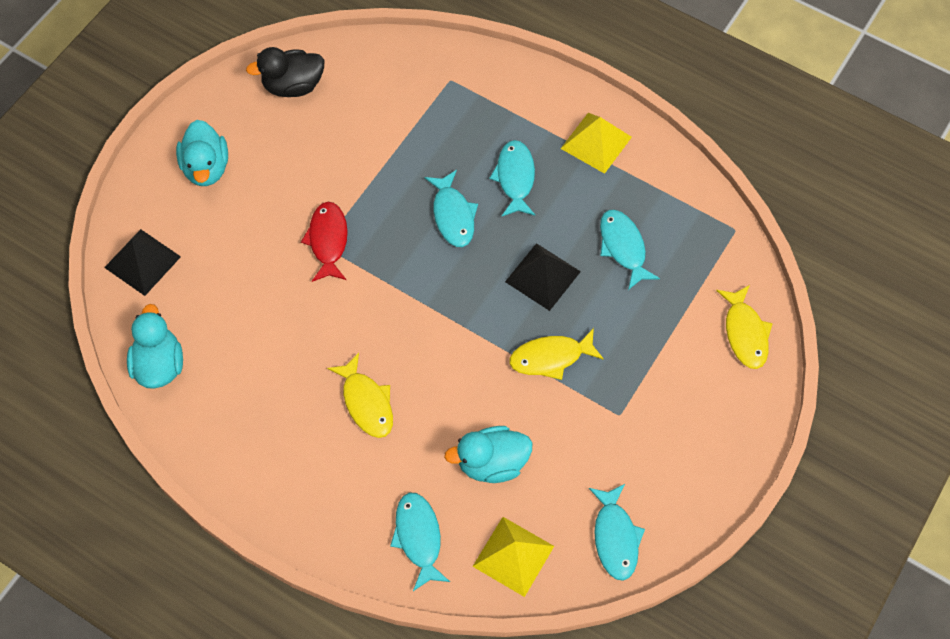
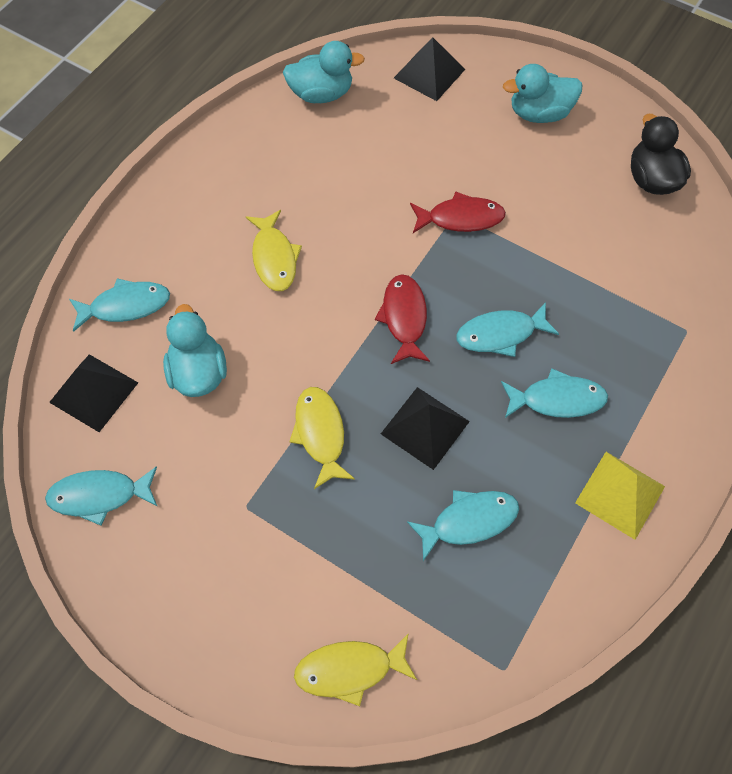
camera: 90 degrees right, 0 degrees up
(366, 402) = (274, 258): yellow fish -> yellow fish turned 75 degrees counterclockwise
(435, 290) = (404, 318): none -> red fish
(513, 556) = (94, 392): yellow pyramid -> black pyramid

